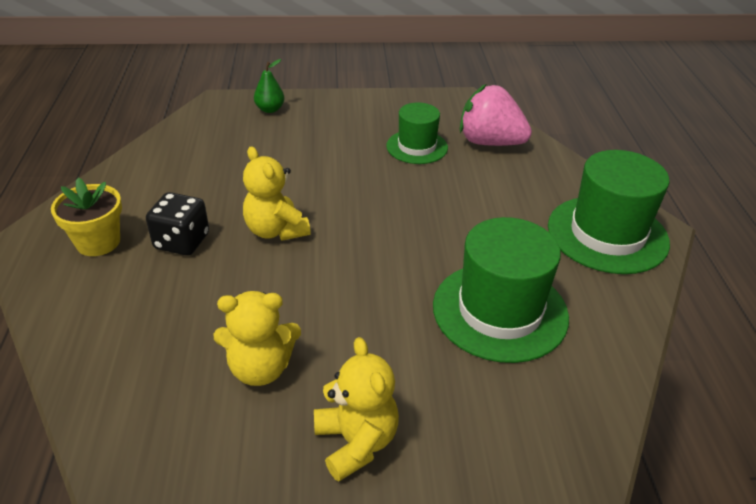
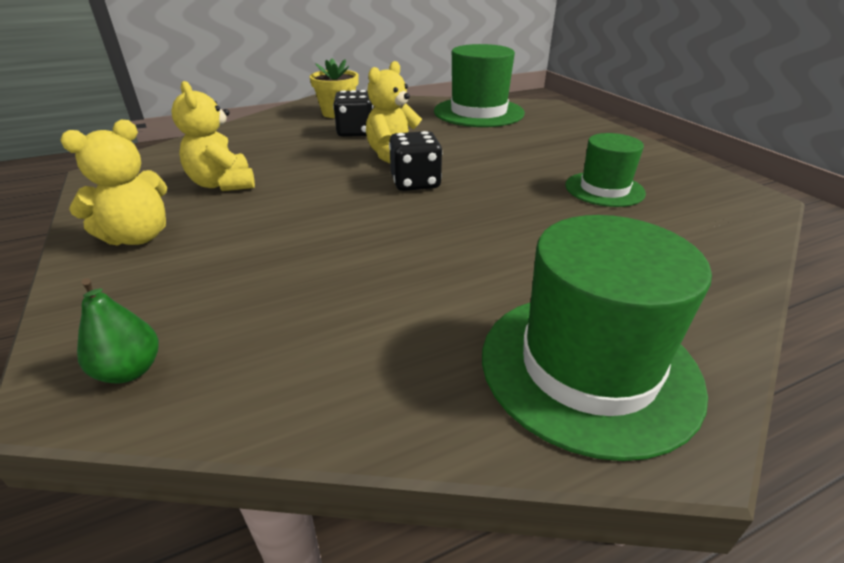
camera: 70 degrees right, 5 degrees down
(270, 109) = (564, 121): green pear -> green pear (130, 370)
(346, 233) = (415, 183): none -> black dice
(490, 142) = (686, 230): pink strawberry -> none
(500, 311) = (343, 287): green hat -> green hat (478, 112)

